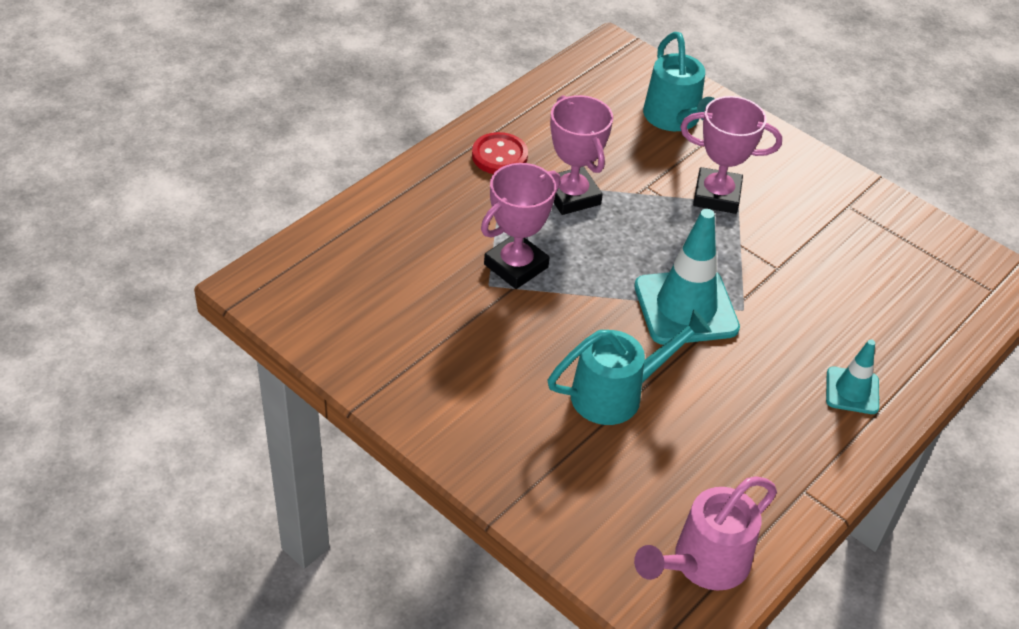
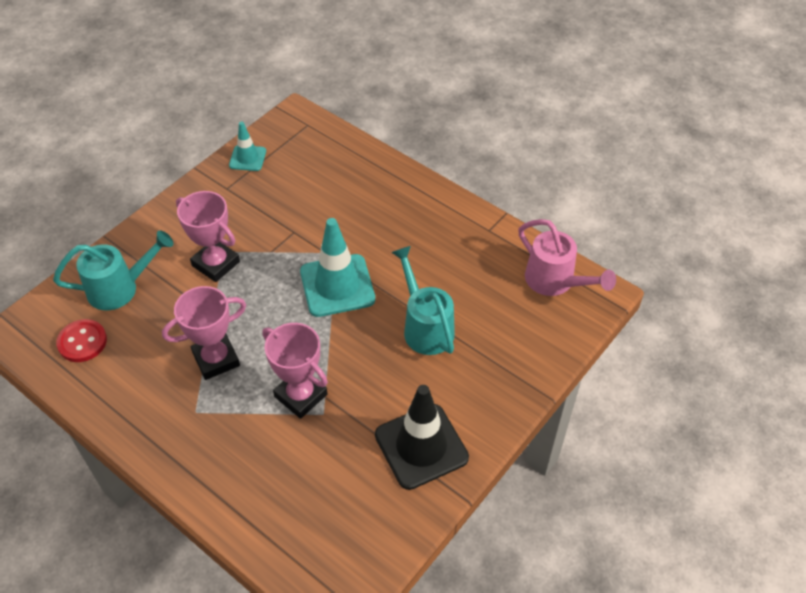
camera: 90 degrees left, 5 degrees up
(432, 372) = (421, 446): none -> black traffic cone
(499, 156) = (163, 415): red button -> red button (82, 342)
(716, 196) = (216, 264): pink trophy -> pink trophy turned 60 degrees counterclockwise
(852, 391) = (404, 200): turquoise traffic cone -> turquoise traffic cone (247, 158)

